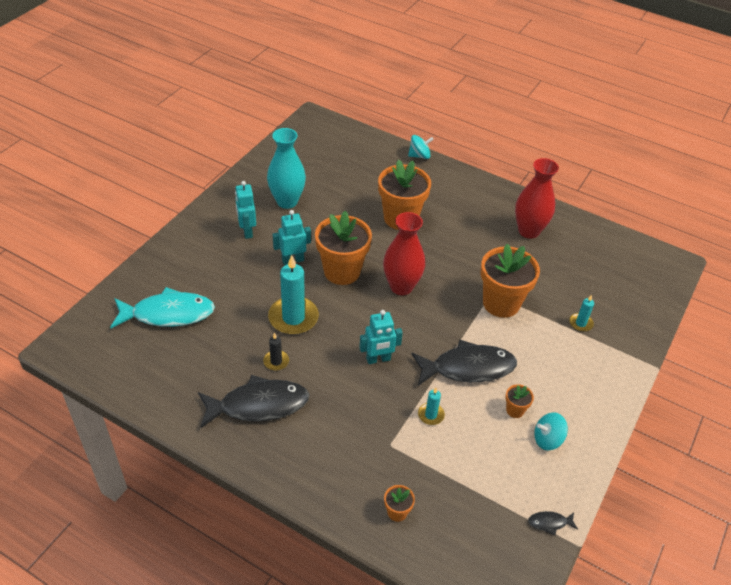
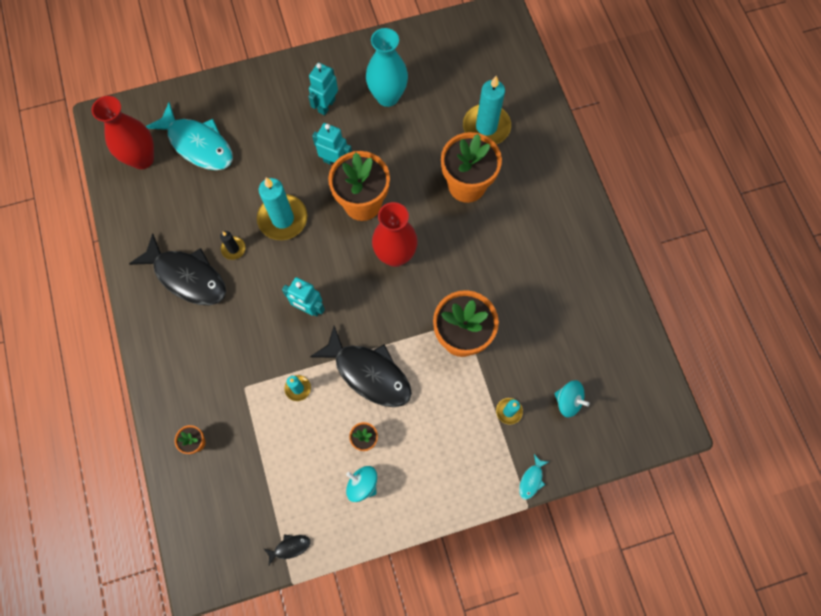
camera: 45 degrees right, 25 degrees up
(374, 180) = (486, 127): none -> turquoise candle
(419, 155) = (557, 127): turquoise spinning top -> turquoise spinning top (568, 401)
(528, 231) = (569, 285): red vase -> red vase (142, 159)
(549, 523) = (290, 547): black fish -> black fish turned 120 degrees clockwise
(641, 351) = (531, 480): none -> turquoise fish

